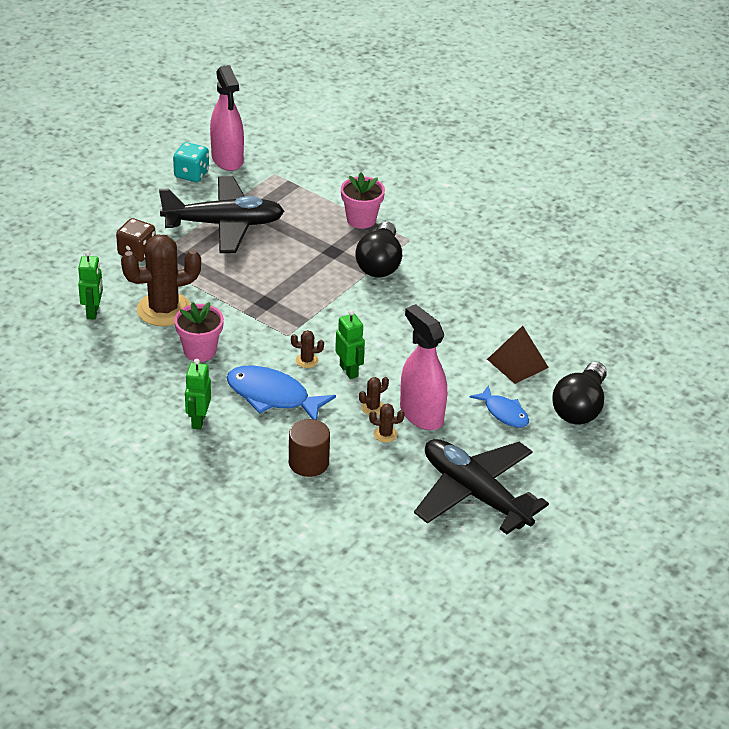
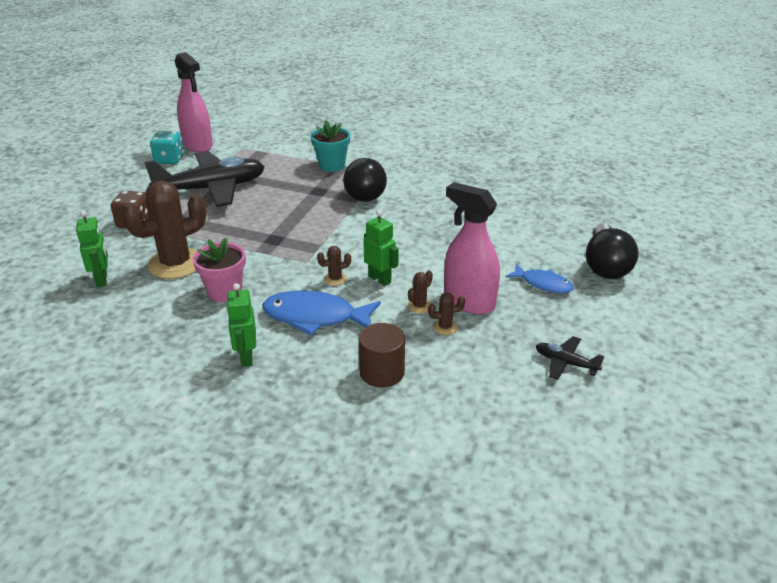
camera: 15 degrees left, 5 degrees down
(361, 220) = (332, 166): pink flower pot -> turquoise flower pot
(475, 494) = (565, 363): black plane -> black plane, size x0.43
(517, 363) = (527, 242): brown pyramid -> none

